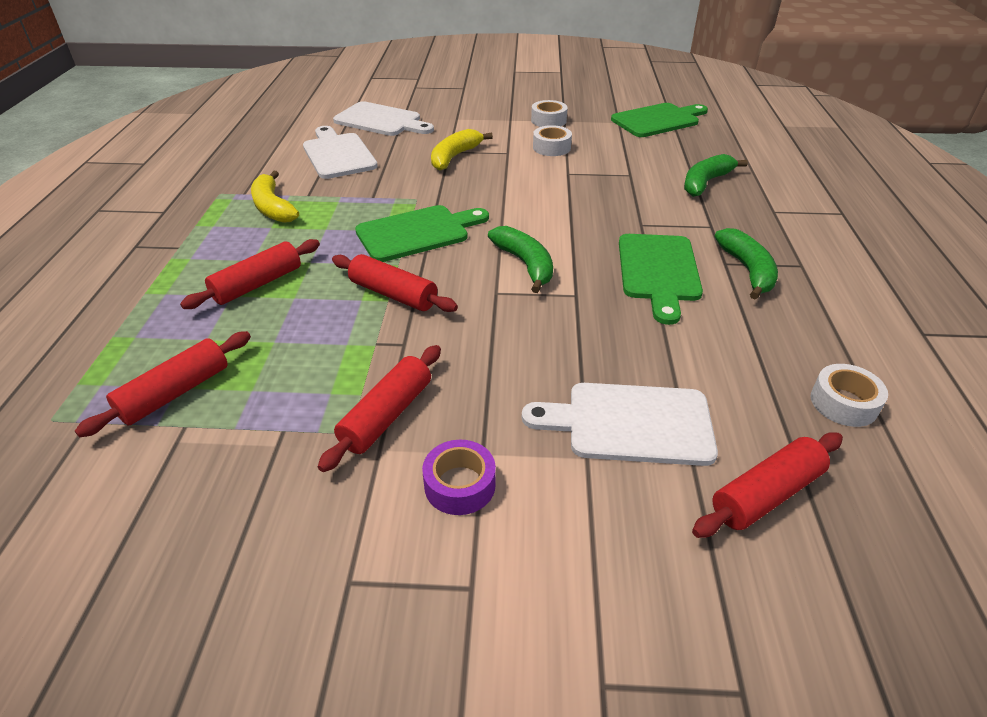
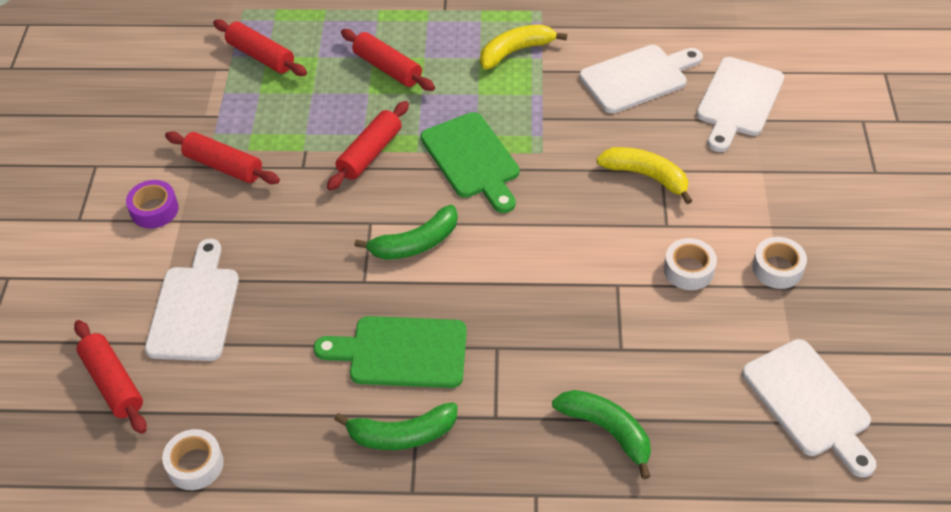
camera: 90 degrees right, 10 degrees up
(658, 120) = (809, 403): green cutting board -> white cutting board

